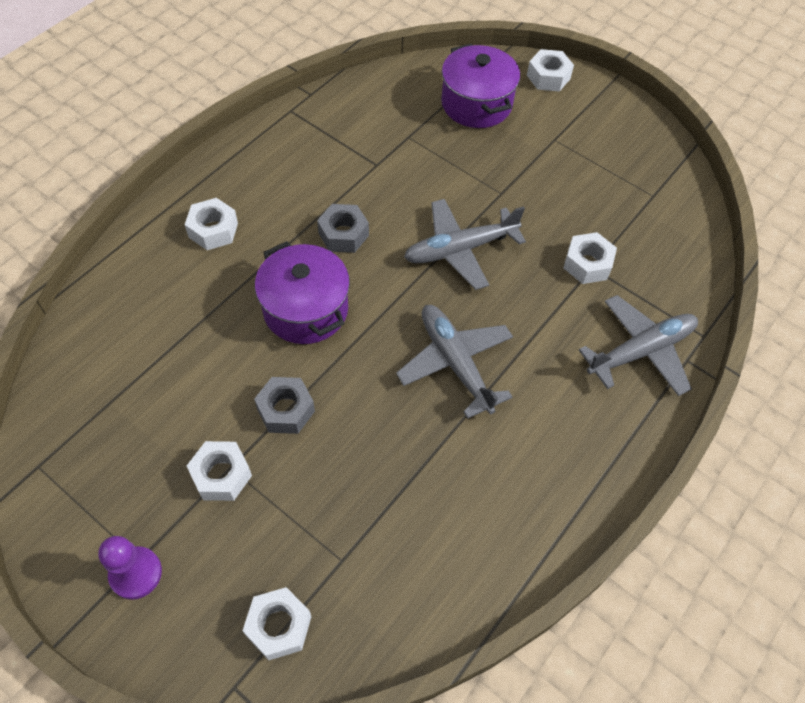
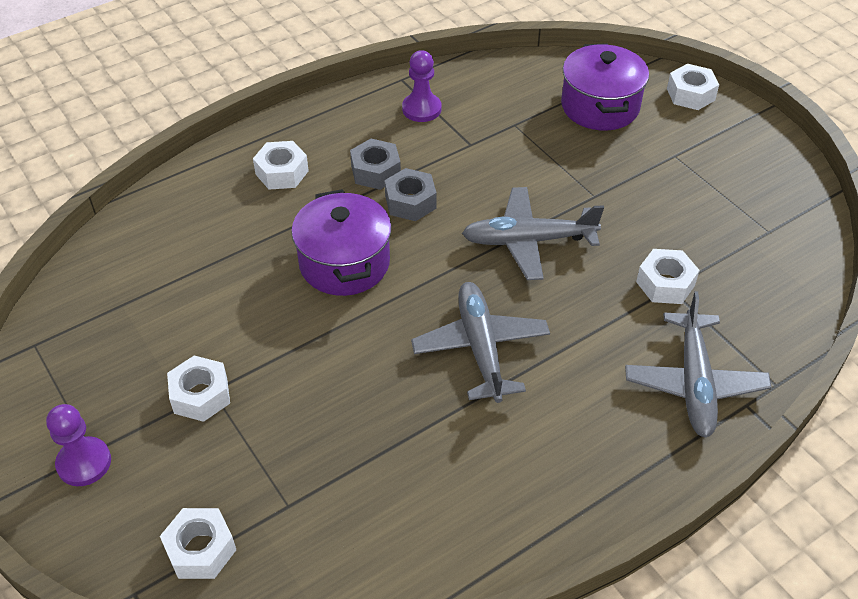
camera: 20 degrees right, 10 degrees down
(286, 410) = (287, 351): grey nut -> grey nut (375, 171)
(320, 138) = (421, 109): none -> purple pawn
(640, 351) = (694, 383): grey plane -> grey plane turned 105 degrees clockwise

